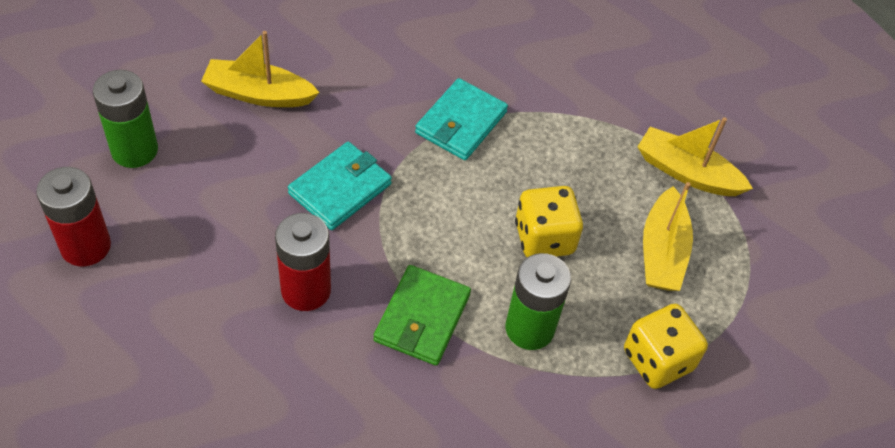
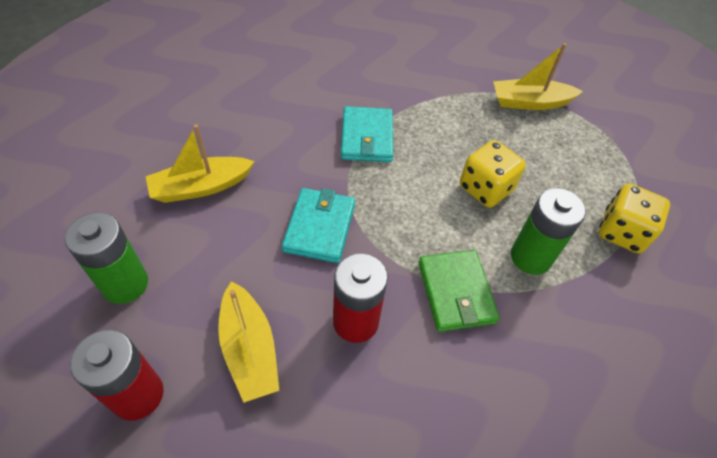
camera: 30 degrees left, 0 degrees up
(662, 251) = (561, 159): yellow boat -> yellow boat (249, 349)

